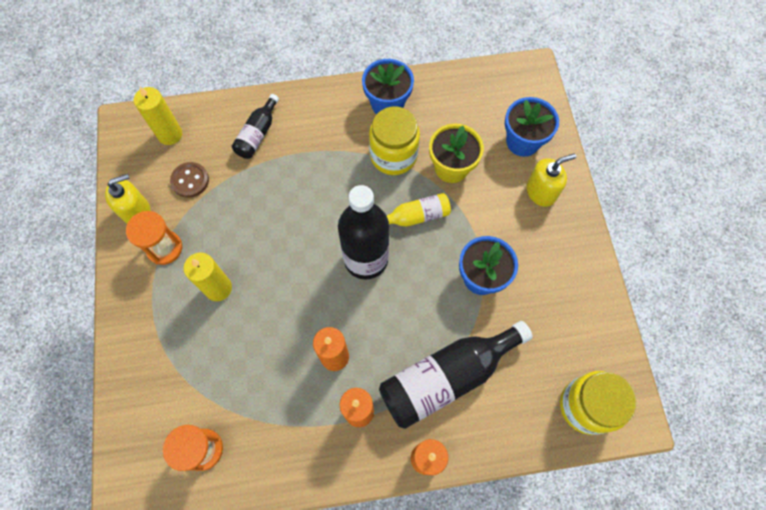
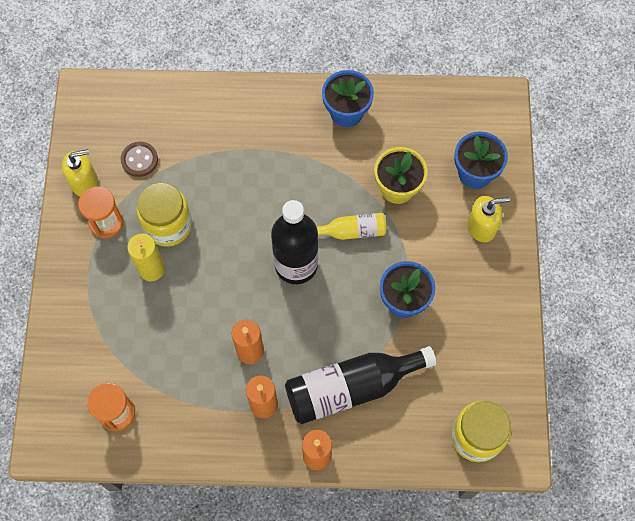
camera: 10 degrees right, 0 degrees up
(170, 134) = (126, 110): yellow candle -> none
(258, 134) = (212, 123): black bottle -> none
(393, 155) = (342, 166): yellow jar -> yellow jar (168, 225)

